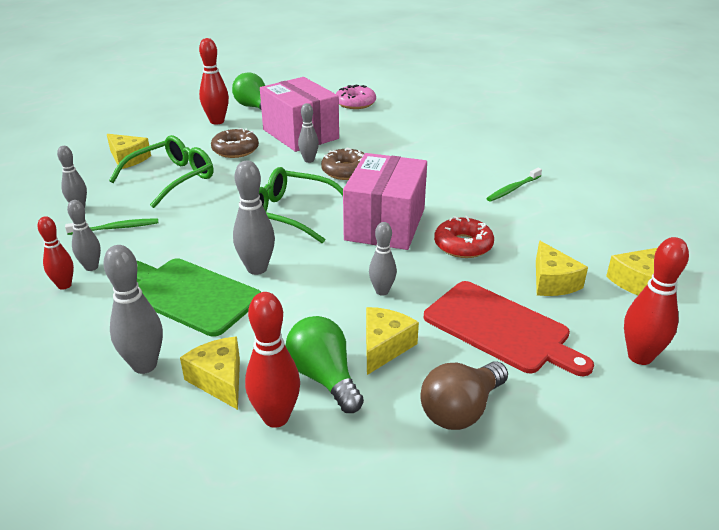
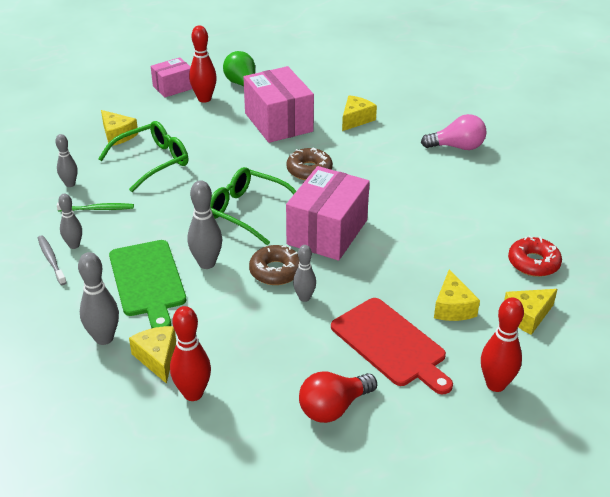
camera: 10 degrees right, 5 degrees up
(64, 285) = (51, 260): red bowling pin -> grey toothbrush
(181, 115) = (173, 87): none -> pink box
(189, 294) = (148, 281): green cutting board -> green cutting board turned 150 degrees counterclockwise
(235, 150) = (214, 135): brown donut -> brown donut (275, 271)
(309, 160) = (278, 154): grey bowling pin -> none
(324, 377) = (237, 367): green light bulb -> none
(355, 103) = (341, 89): pink donut -> none
(384, 347) = (291, 348): yellow cheese -> yellow cheese (356, 119)
(461, 410) = (333, 407): brown light bulb -> red light bulb
(463, 245) = (388, 261): red donut -> red donut (533, 263)
(489, 139) = (457, 147): none -> pink light bulb
(513, 189) = (457, 207): green toothbrush -> none

